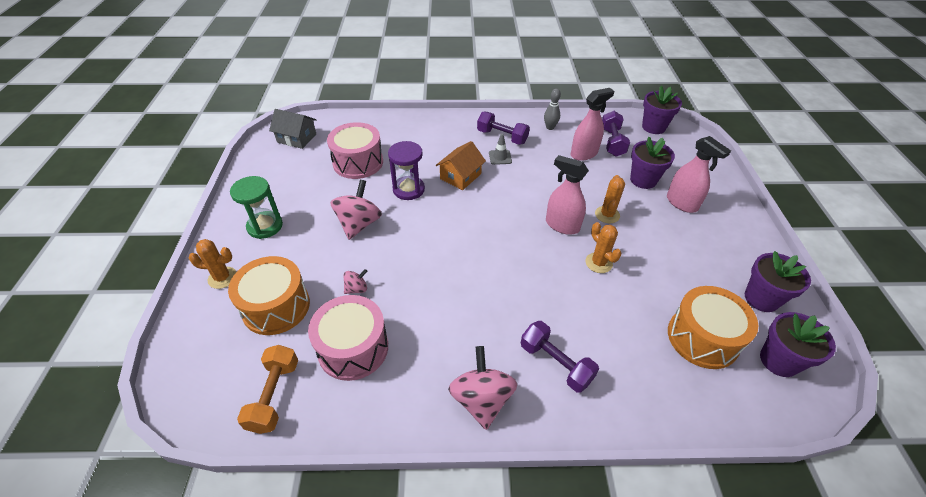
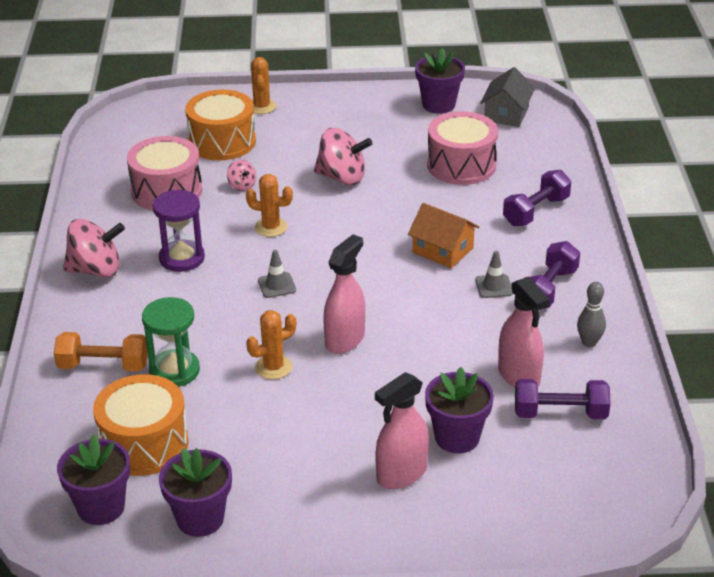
camera: 90 degrees right, 10 degrees down
(265, 226) = (336, 118): green hourglass -> green hourglass (174, 371)
(274, 395) = (123, 156): orange dumbbell -> orange dumbbell (103, 366)
(408, 189) = (409, 208): purple hourglass -> purple hourglass (182, 258)
(502, 262) = (277, 285): none -> grey traffic cone
(555, 363) = (128, 320): purple dumbbell -> purple dumbbell (536, 211)
(607, 215) = (369, 386): orange cactus -> orange cactus (271, 227)
(653, 127) = (623, 477): purple flower pot -> purple flower pot (438, 105)

